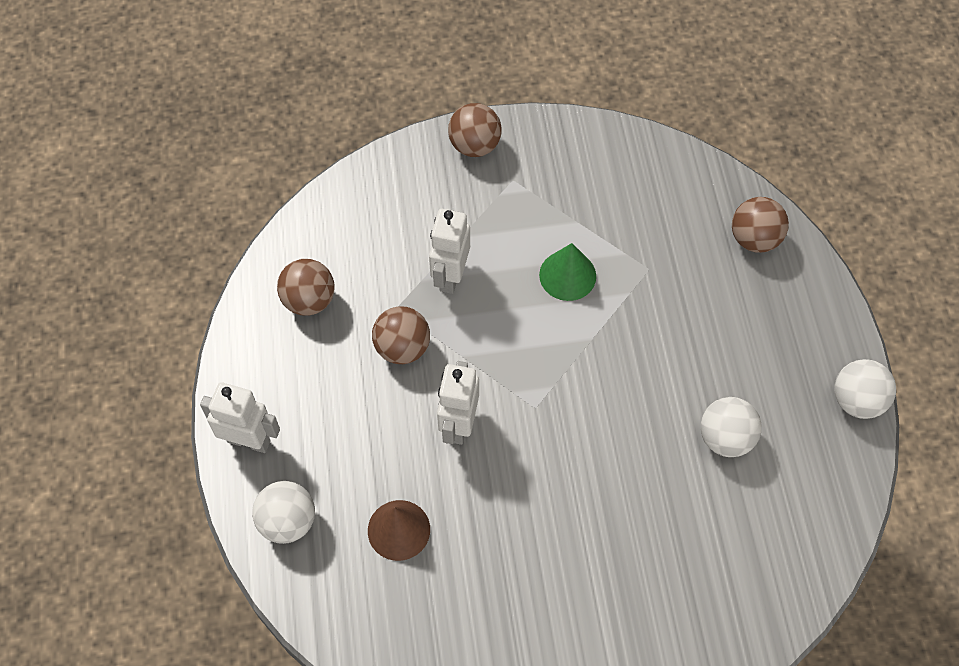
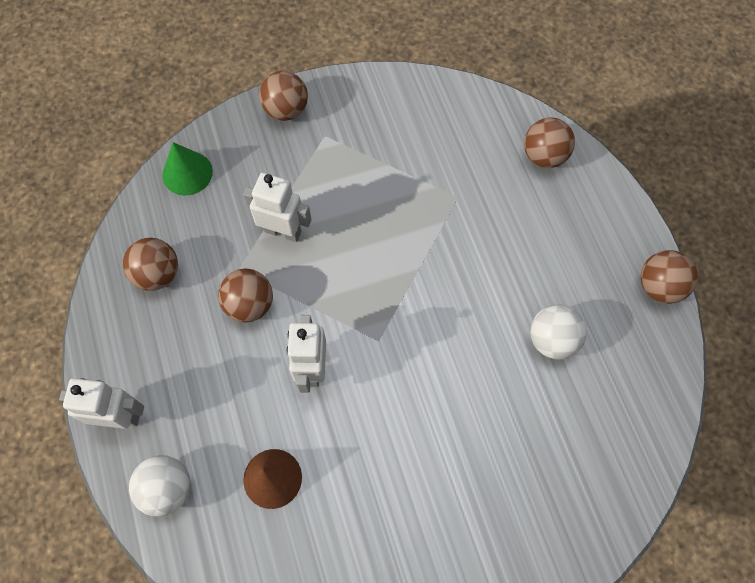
camera: 10 degrees left, 5 degrees up
(450, 276) = (283, 231): white robot -> white robot turned 105 degrees clockwise
(567, 275) = (387, 214): green cone -> green cone (187, 173)
(857, 400) = (659, 286): white ball -> brown ball

